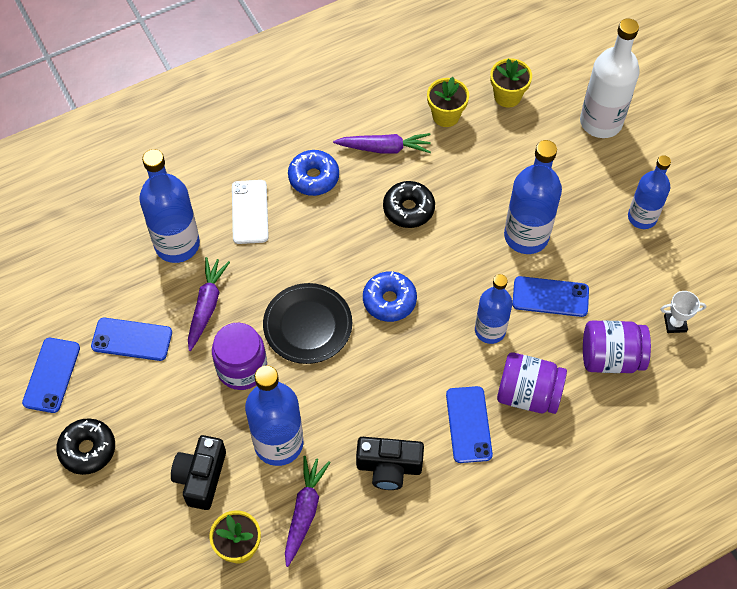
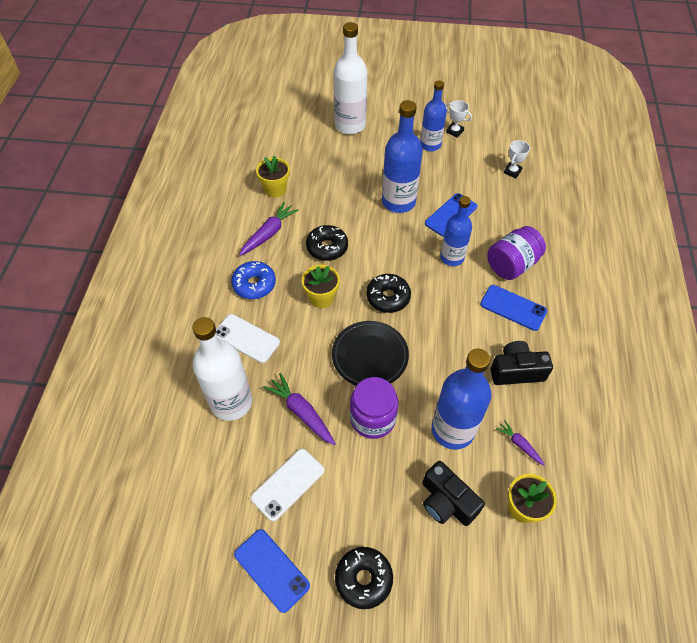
camera: 55 degrees left, 5 degrees down
(132, 339) = (288, 484): blue phone -> white phone
(177, 244) = (231, 402): blue bottle -> white bottle
(304, 511) = (519, 444): purple carrot -> purple carrot, size x0.58
(389, 300) = (388, 297): blue donut -> black donut
(389, 467) = (516, 371): black camera -> black camera turned 135 degrees counterclockwise
(507, 96) = (291, 154): yellow flower pot -> yellow flower pot (321, 298)
(611, 357) = (514, 212): purple jar -> none
(688, 229) = (454, 131): none -> white trophy

